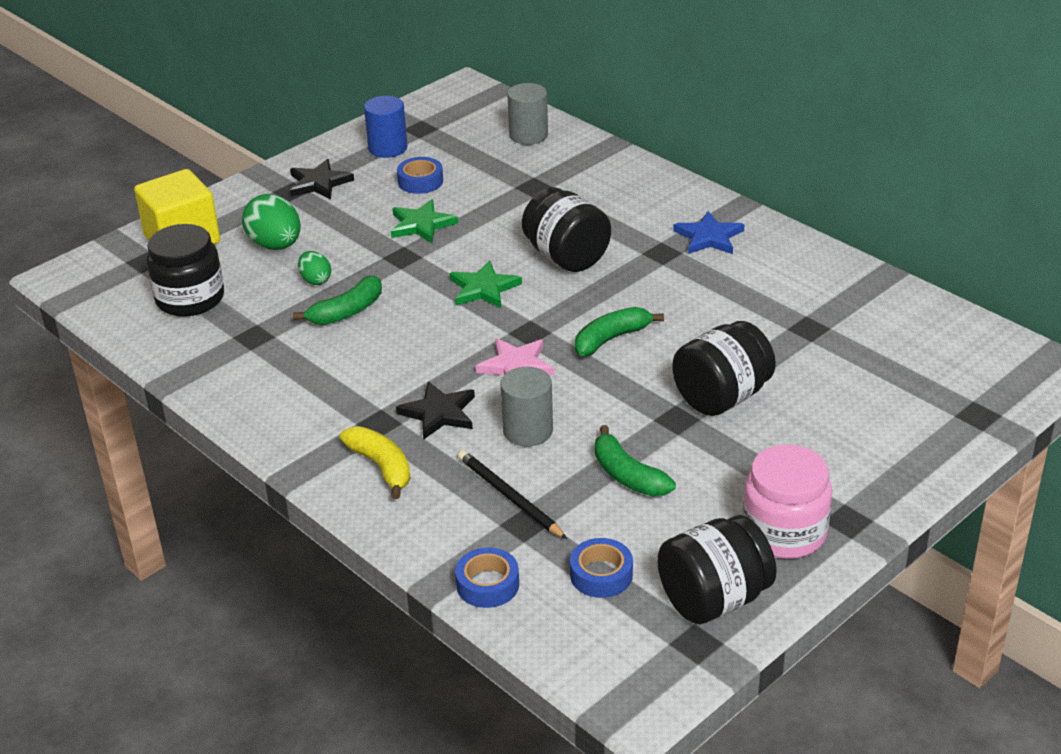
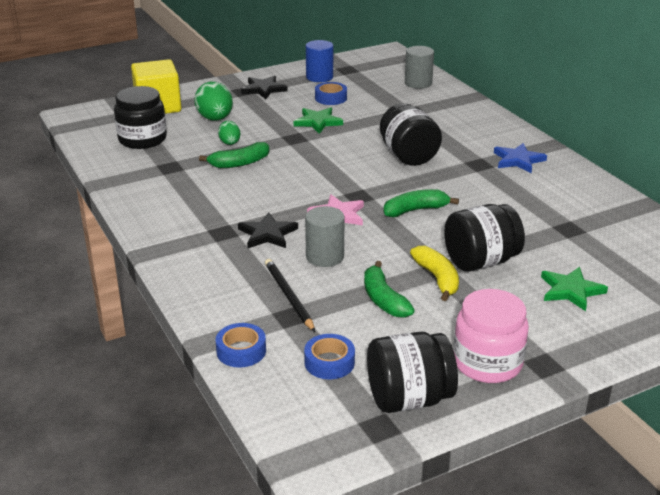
camera: 15 degrees right, 5 degrees down
(381, 467) = (209, 259): yellow banana -> yellow banana (437, 278)
(483, 288) = (340, 165): green star -> green star (571, 290)

